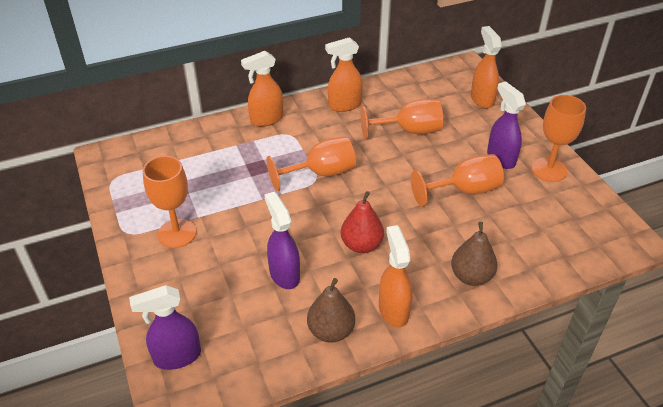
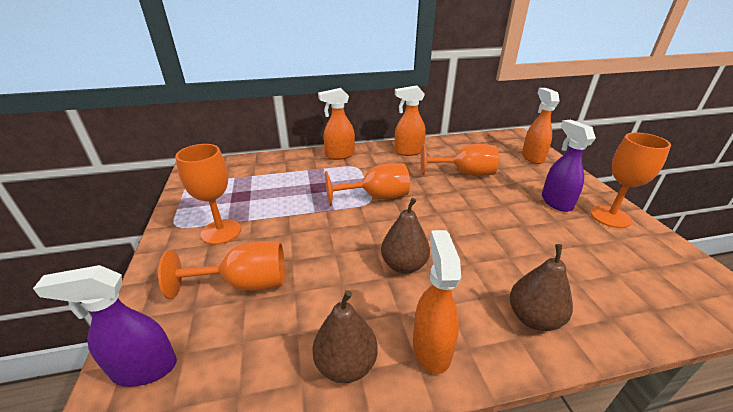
camera: 10 degrees right, 10 degrees down
(284, 274) = (311, 285): purple spray bottle -> none
(361, 245) = (404, 265): red pear -> brown pear
(464, 190) = (520, 226): orange goblet -> orange goblet (245, 284)

